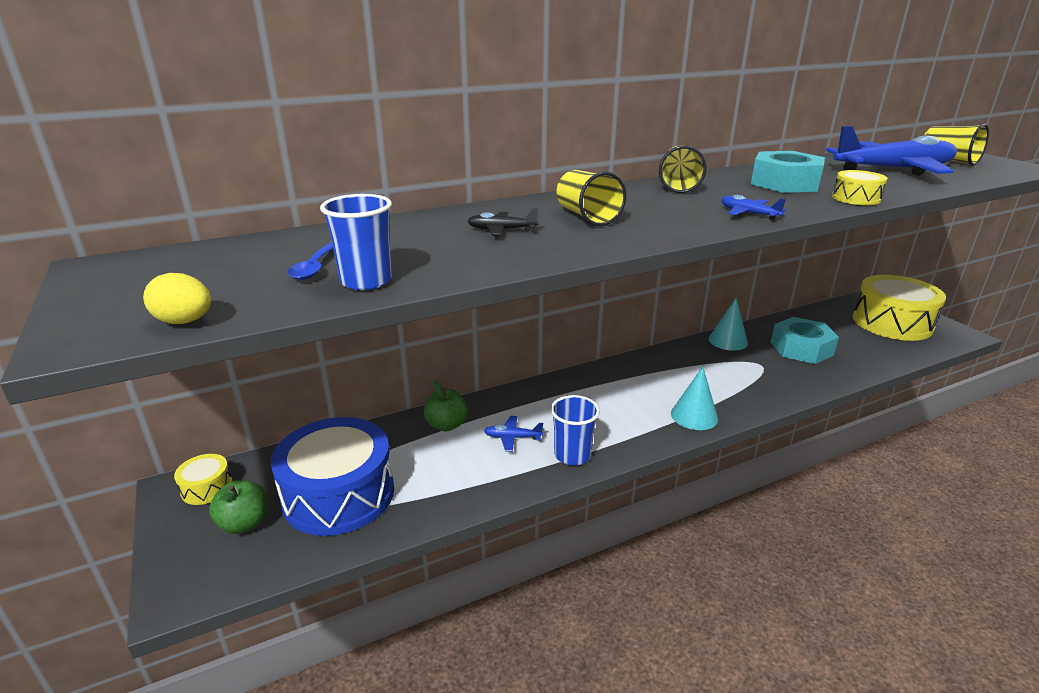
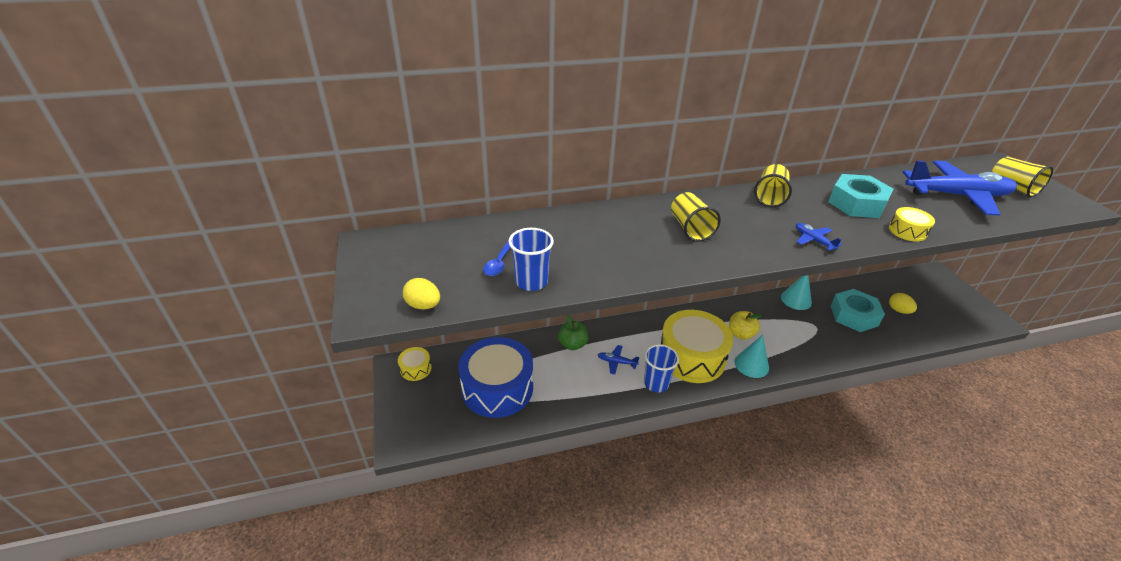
camera: 10 degrees right, 10 degrees up
(244, 524) = (439, 399): green apple -> none
(501, 230) = (626, 237): black plane -> none
(671, 384) = (740, 334): none -> yellow apple
(850, 337) = (898, 310): none -> yellow egg
(892, 323) = (939, 301): yellow drum -> yellow drum (691, 357)

